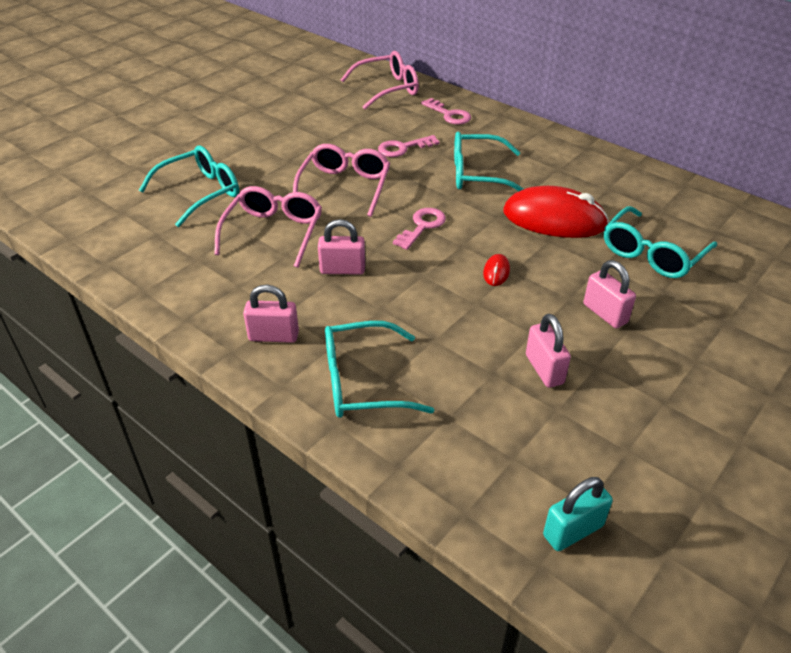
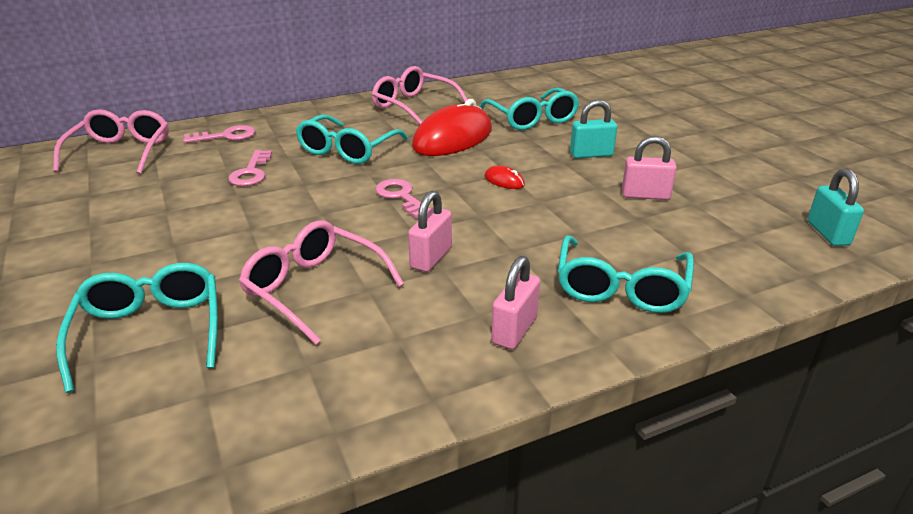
camera: 65 degrees left, 10 degrees down
(345, 186) = (279, 221): pink glasses -> pink glasses (413, 106)
(605, 313) = (591, 154): pink padlock -> turquoise padlock

